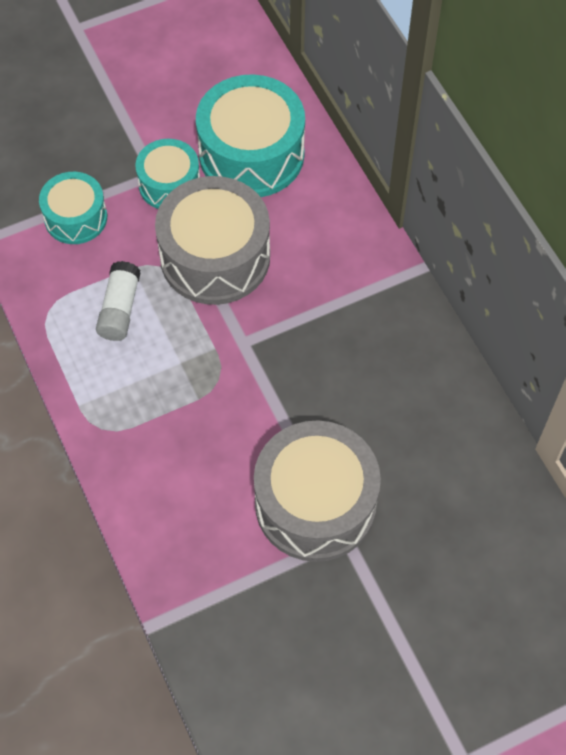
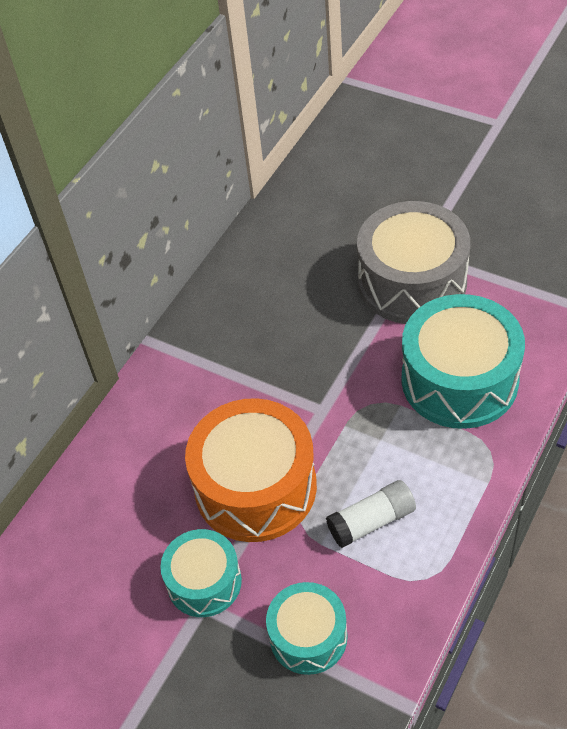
camera: 120 degrees left, 10 degrees down
(215, 257) = (255, 487): grey drum -> orange drum
(251, 154) = (116, 537): turquoise drum -> turquoise drum (459, 380)

